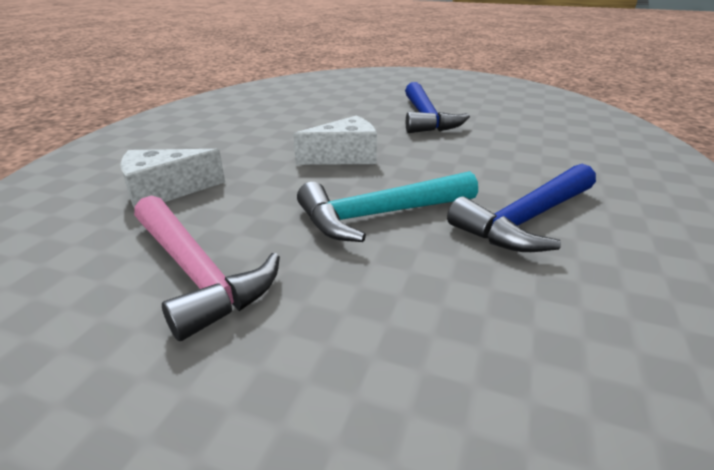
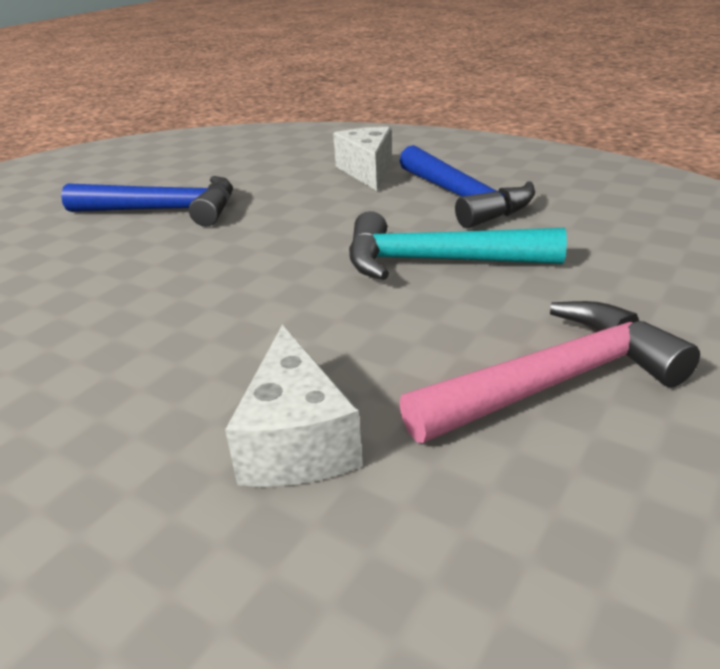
camera: 75 degrees left, 0 degrees up
(345, 157) = (258, 273): white cheese -> white cheese (367, 171)
(380, 215) = (436, 261): turquoise hammer -> turquoise hammer turned 105 degrees clockwise

